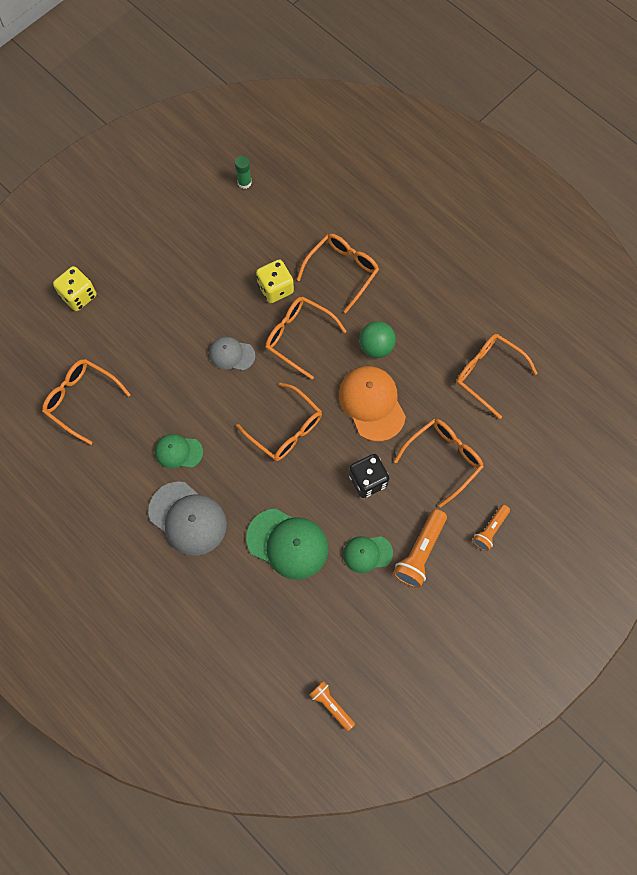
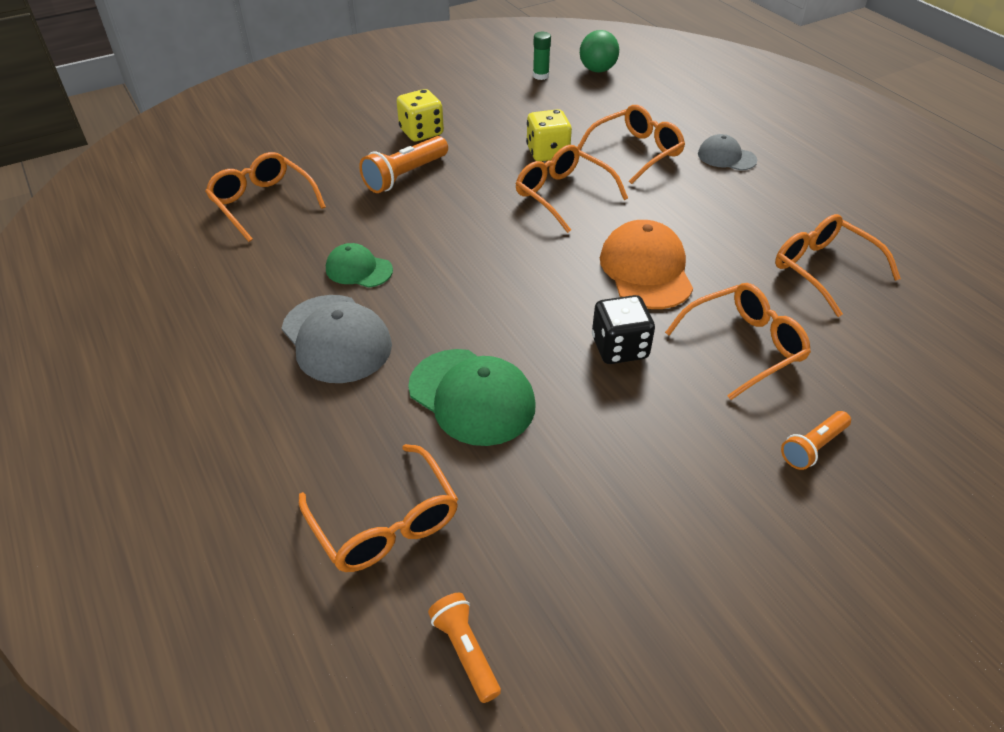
camera: 15 degrees right, 25 degrees down
(78, 296) = (312, 124): yellow dice -> yellow dice (421, 132)
(231, 354) = (470, 196): grey cap -> grey cap (726, 157)
(285, 429) = (514, 273): orange glasses -> orange glasses (384, 522)
(367, 553) = (596, 435): green cap -> none
(376, 347) = (665, 219): green ball -> green ball (597, 70)
(420, 552) = (686, 452): orange flashlight -> orange flashlight (405, 175)

